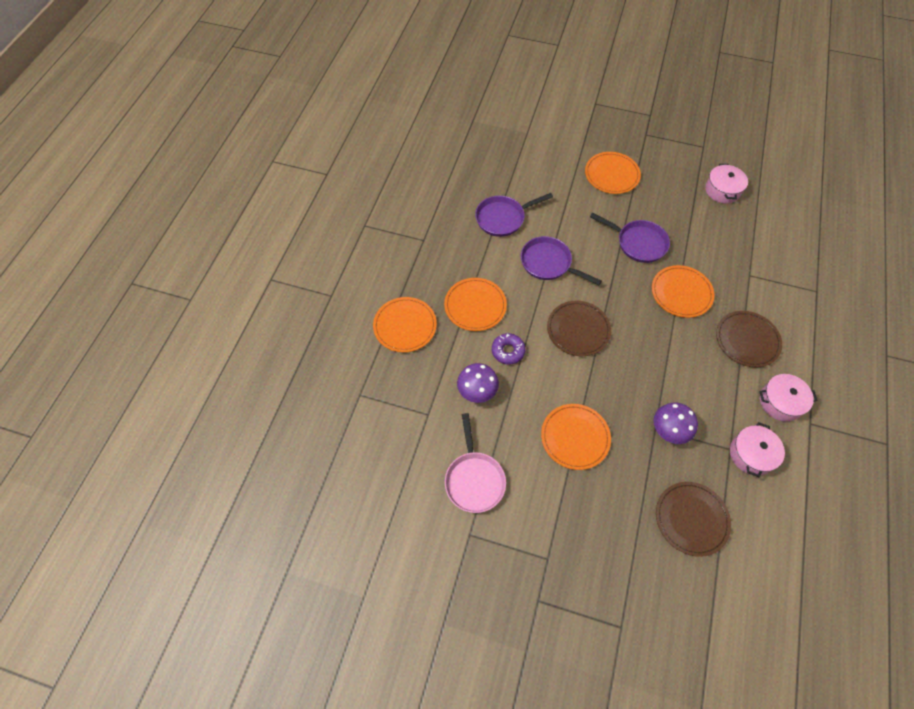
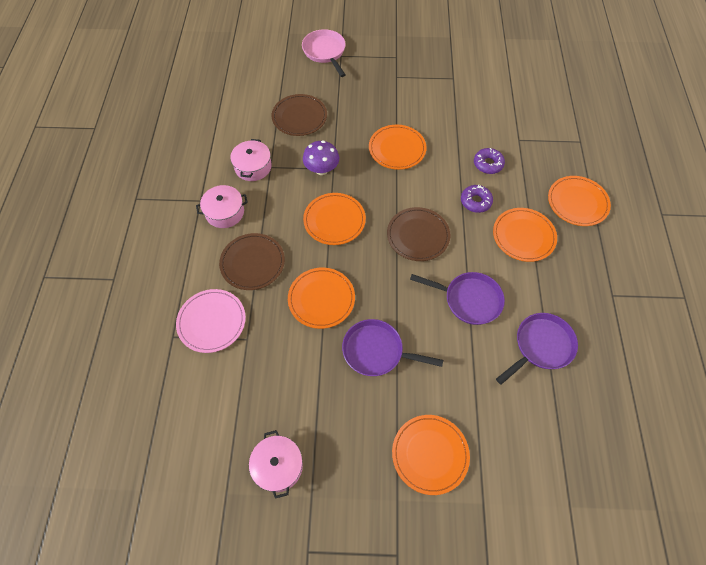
camera: 165 degrees right, 0 degrees up
(474, 479) = (463, 107): pink pan -> pink pan (325, 52)
(477, 391) = (488, 164): purple mushroom -> purple donut
(661, 365) = (334, 220): none -> orange plate
(782, 296) = (211, 321): none -> pink plate

